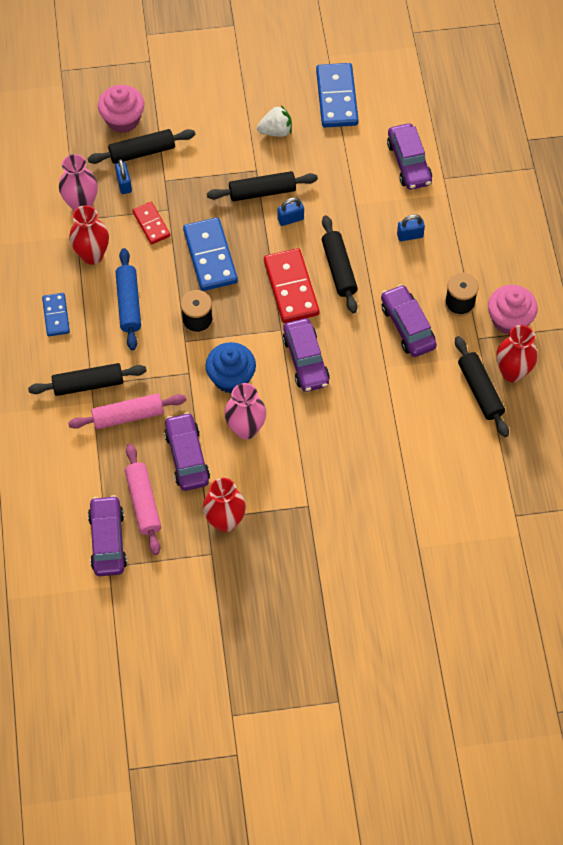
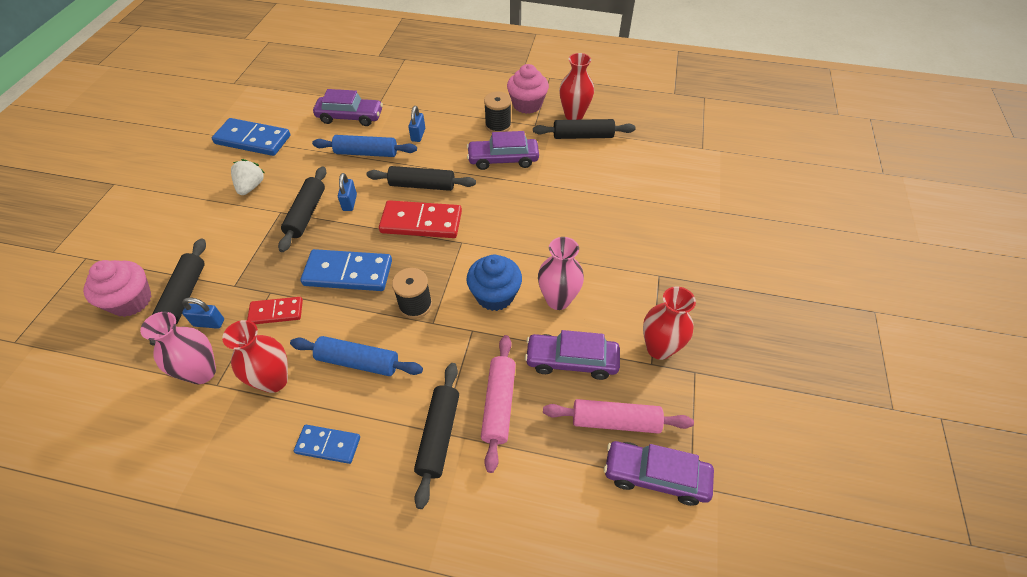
camera: 70 degrees left, 10 degrees down
(305, 360) = (503, 233): purple car -> none
(362, 202) = (366, 153): none -> blue rolling pin

